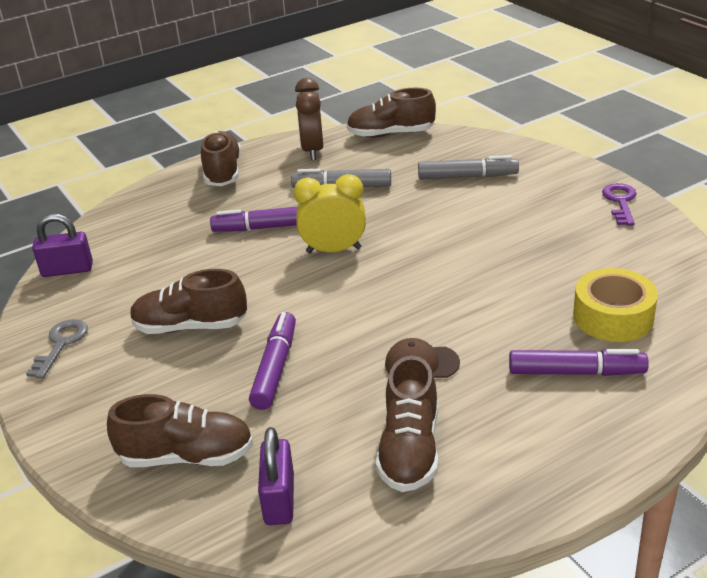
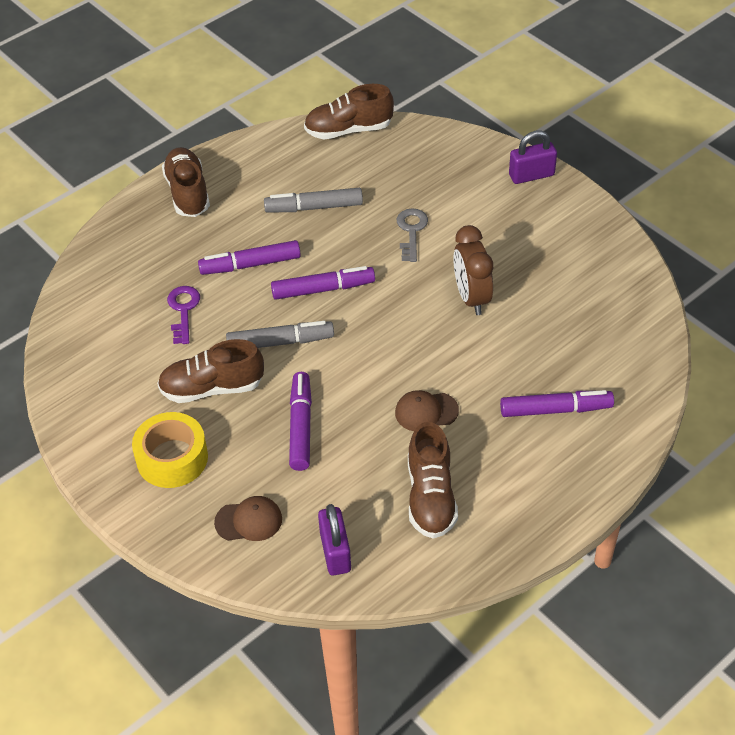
camera: 10 degrees left, 15 degrees up
(61, 344) = (98, 417): grey key -> grey key (411, 231)
(67, 270) = (71, 330): purple padlock -> purple padlock (531, 175)
(187, 456) = (249, 521): brown shoe -> brown cap
(312, 151) = (273, 157): brown clock -> brown clock (471, 298)
(333, 250) = (323, 289): yellow clock -> purple marker
(467, 177) = (434, 186): grey marker -> grey marker (280, 342)
(613, 317) = (582, 349): yellow tape -> yellow tape (172, 458)
(620, 202) = (581, 212): purple key -> purple key (183, 310)

